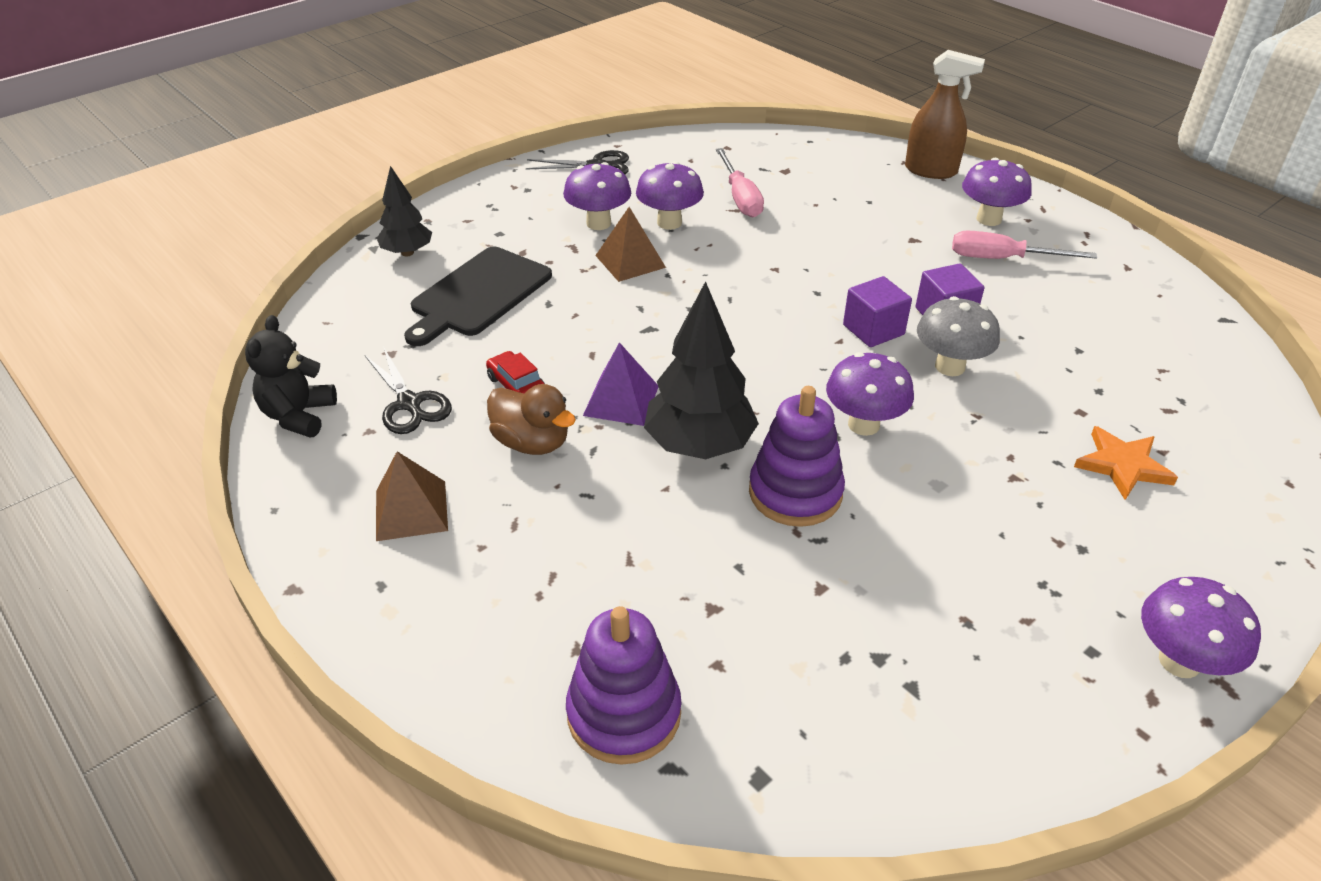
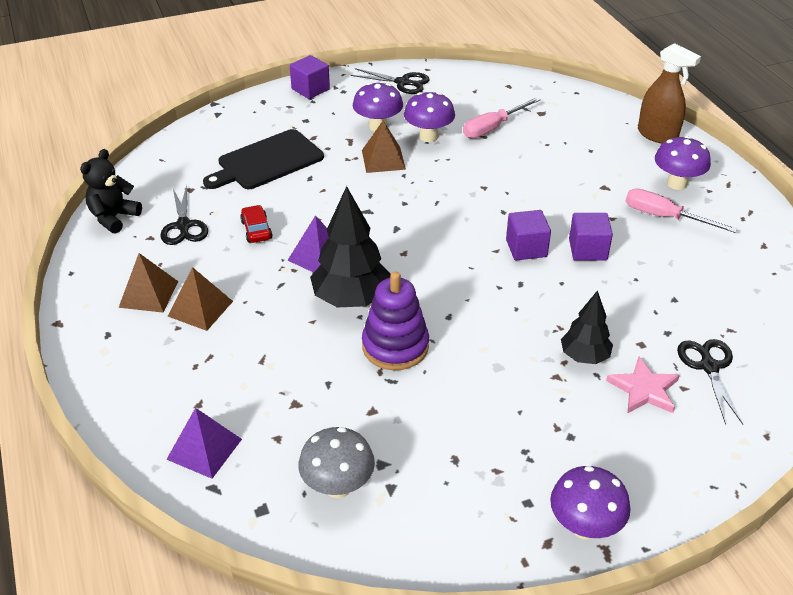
camera: 20 degrees right, 0 degrees up
(407, 252) = (237, 122): black tree -> black tree (584, 356)
(483, 194) = (310, 89): none -> purple cube
(499, 511) = (200, 308): none -> brown pyramid
(532, 442) = (245, 270): brown duck -> none
(624, 713) = (204, 449): purple stacking toy -> purple pyramid
(740, 198) = (493, 128): pink screwdriver -> pink screwdriver turned 45 degrees clockwise
(863, 424) = (473, 313): purple mushroom -> none
(949, 366) = (564, 288): grey mushroom -> grey mushroom (338, 486)
(1122, 465) = (644, 389): orange star -> pink star
(1172, 419) = (709, 367): none -> black scissors

